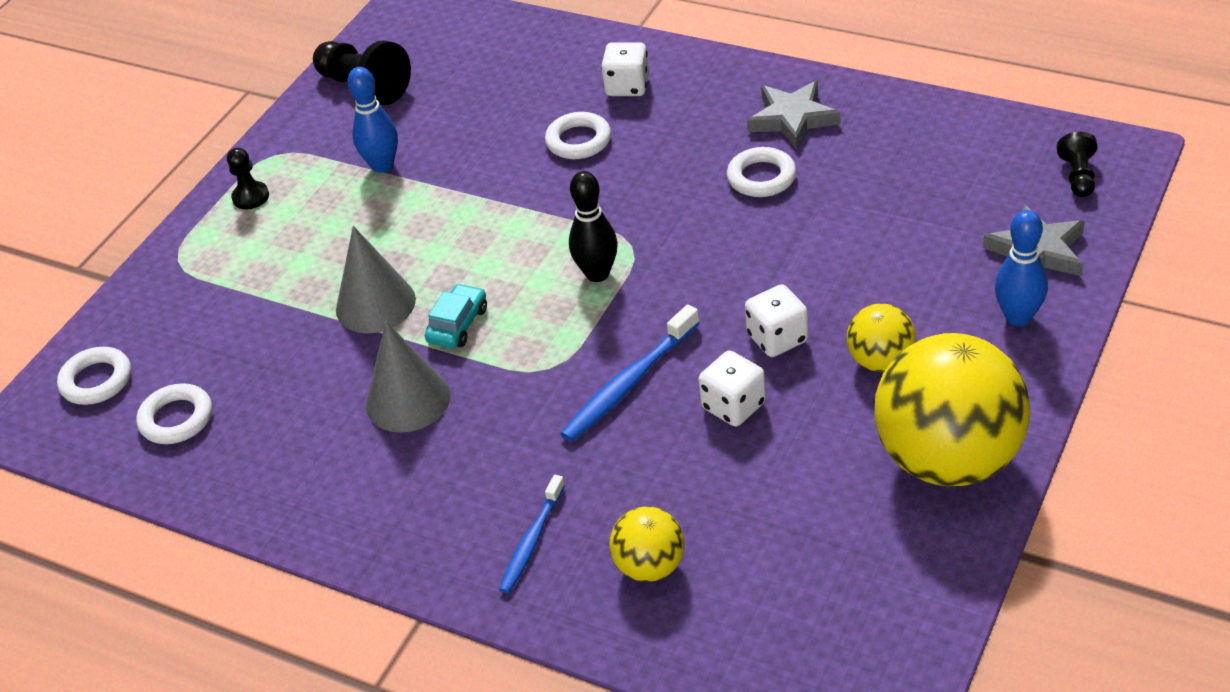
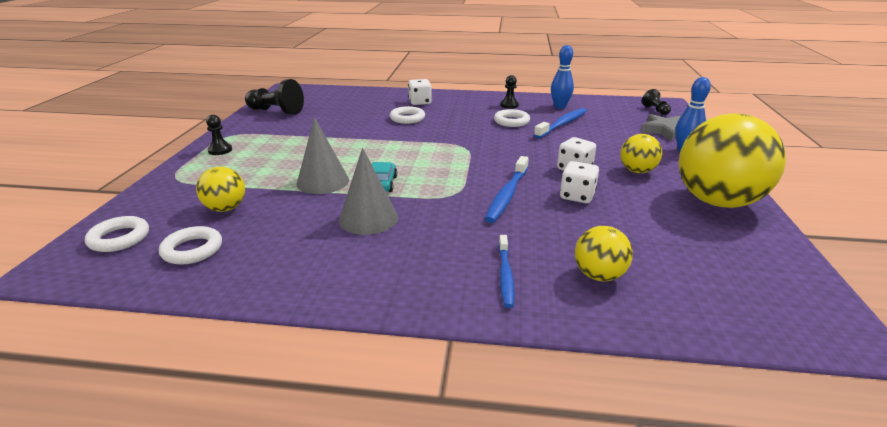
camera: 25 degrees left, 15 degrees down
(230, 343) = (226, 208): none -> yellow ball
(382, 165) = (300, 133): blue bowling pin -> blue bowling pin (559, 106)
(597, 274) = (453, 157): black bowling pin -> none
(792, 119) = (509, 105): grey star -> black pawn
(851, 200) = (562, 124): none -> blue toothbrush

